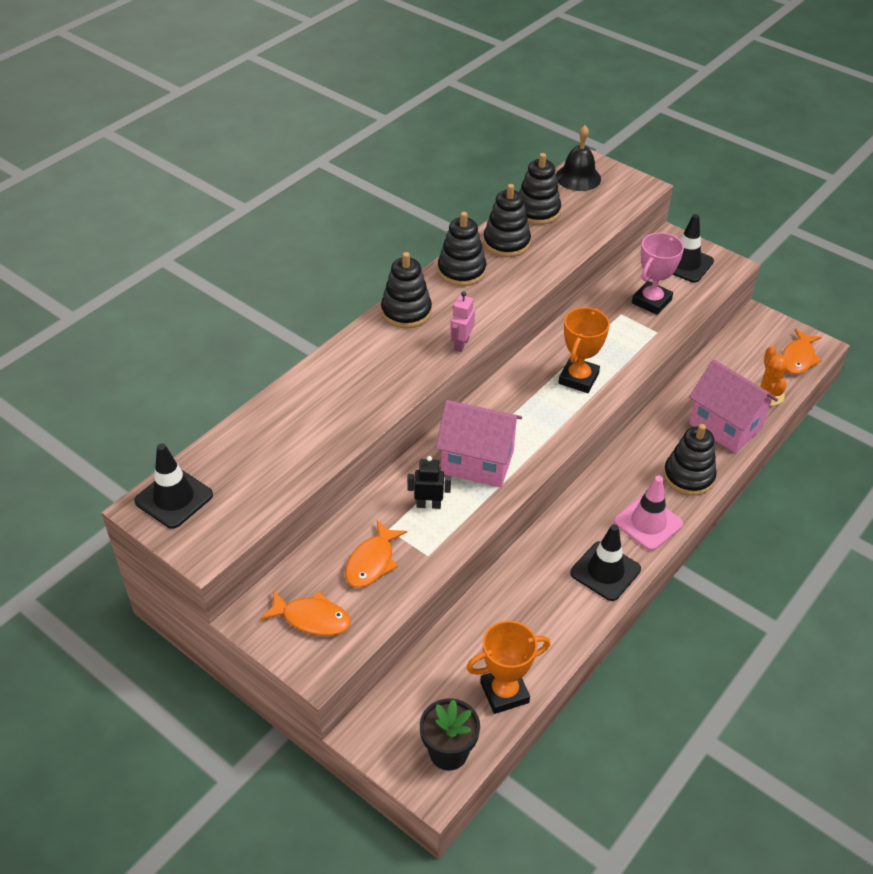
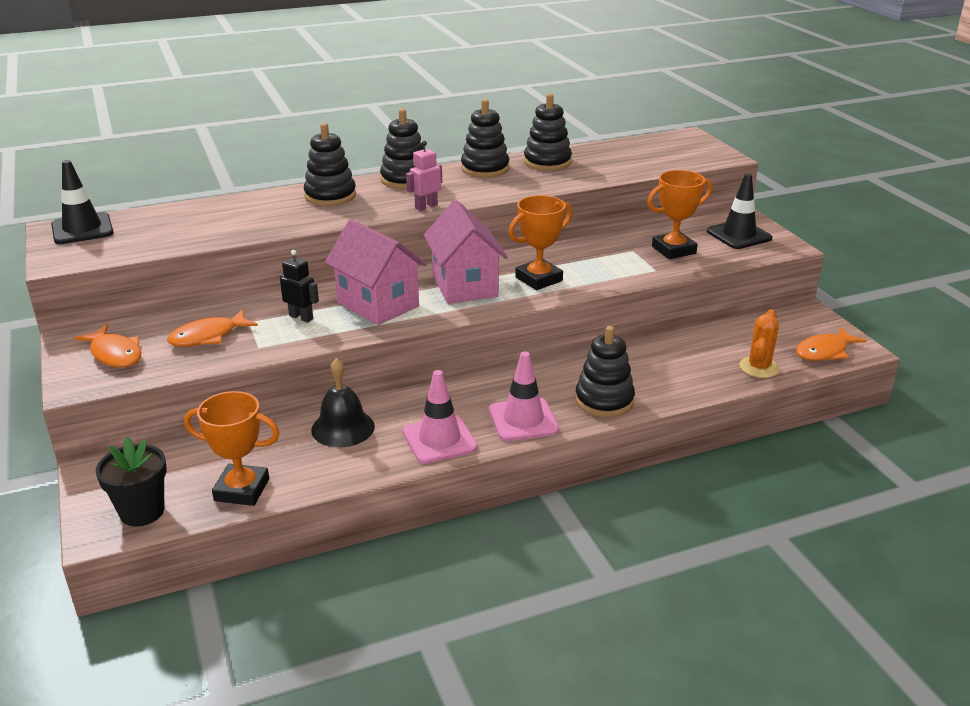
camera: 30 degrees right, 15 degrees down
(537, 211) = (600, 151): black stacking toy -> black stacking toy (330, 196)
(578, 177) = (666, 141): black bell -> black bell (343, 428)
(605, 571) = (439, 440): black traffic cone -> pink traffic cone
(651, 301) = (673, 250): pink trophy -> orange trophy
(725, 426) = (685, 377): pink house -> pink house (465, 286)

